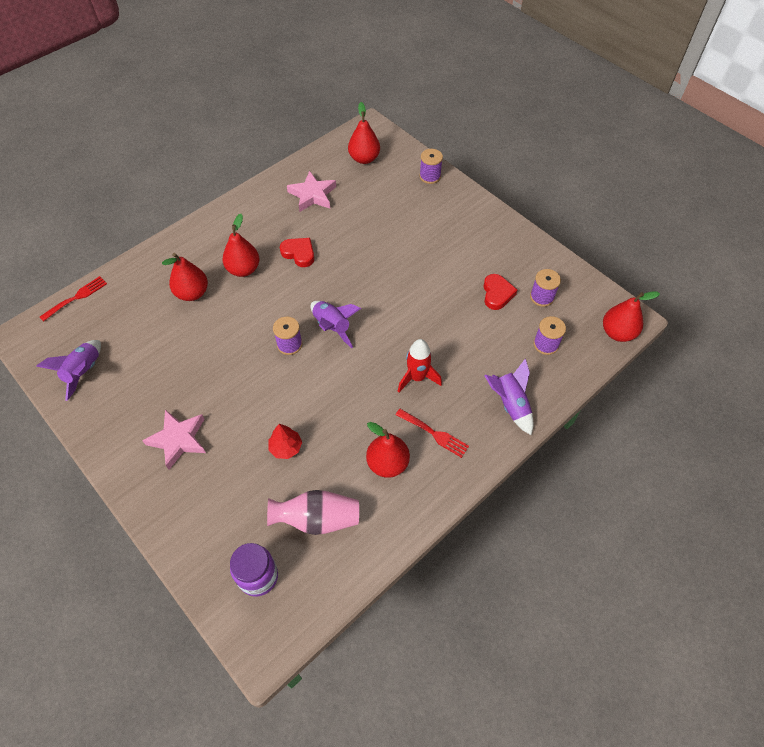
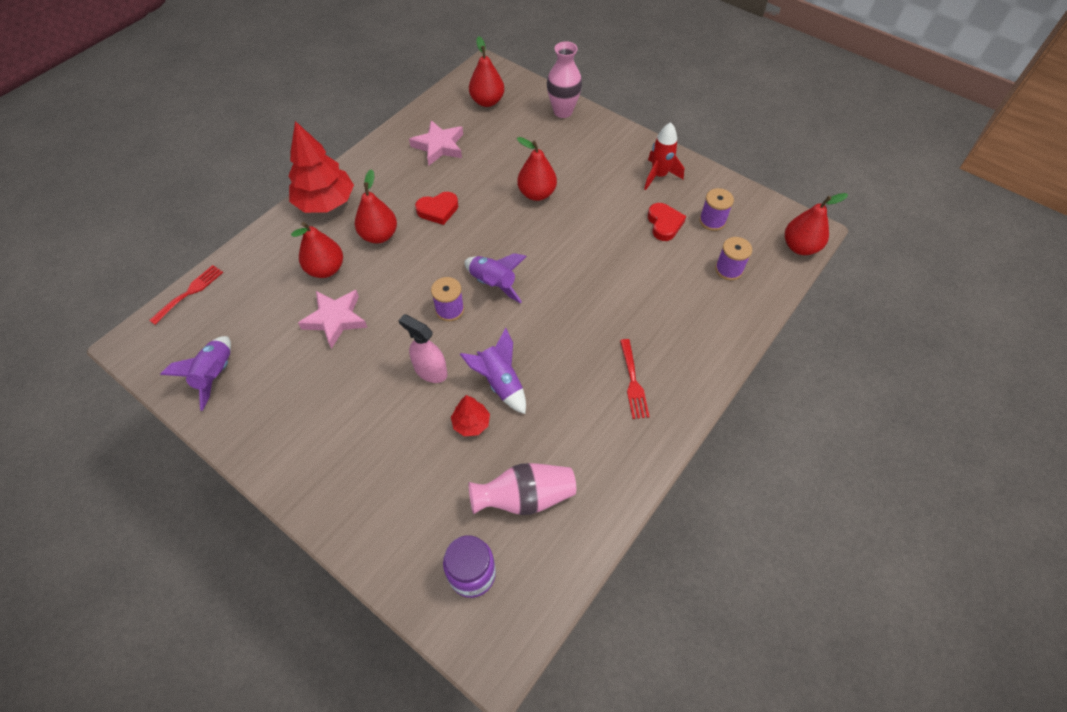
camera: 10 degrees left, 0 degrees up
(178, 440) = (345, 434): pink star -> pink star (335, 319)
(204, 234) = (325, 202): none -> red tree
(261, 396) = (430, 371): none -> pink spray bottle
(299, 253) = (438, 210): red heart -> red heart turned 135 degrees clockwise
(387, 463) = (589, 422): red pear -> red pear (536, 193)
(417, 377) = (600, 324): red rocket -> red rocket (659, 176)
(430, 176) = (563, 111): purple spool -> pink vase
(434, 434) = (633, 382): red fork -> red fork turned 60 degrees clockwise
(510, 404) = (707, 338): purple rocket -> purple rocket (500, 382)

